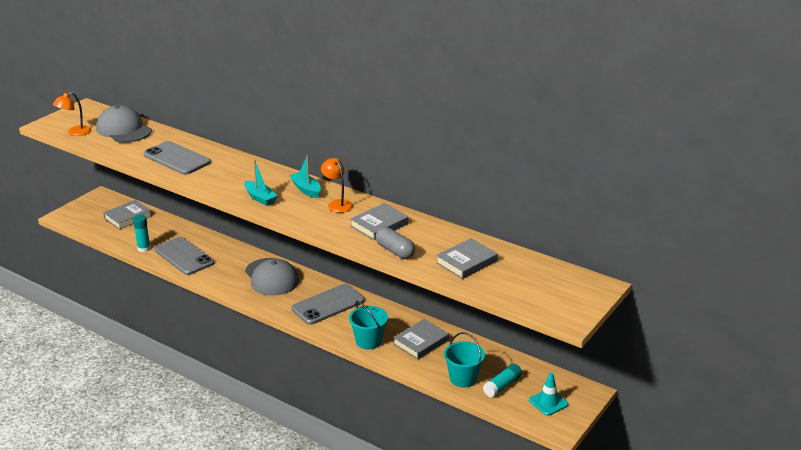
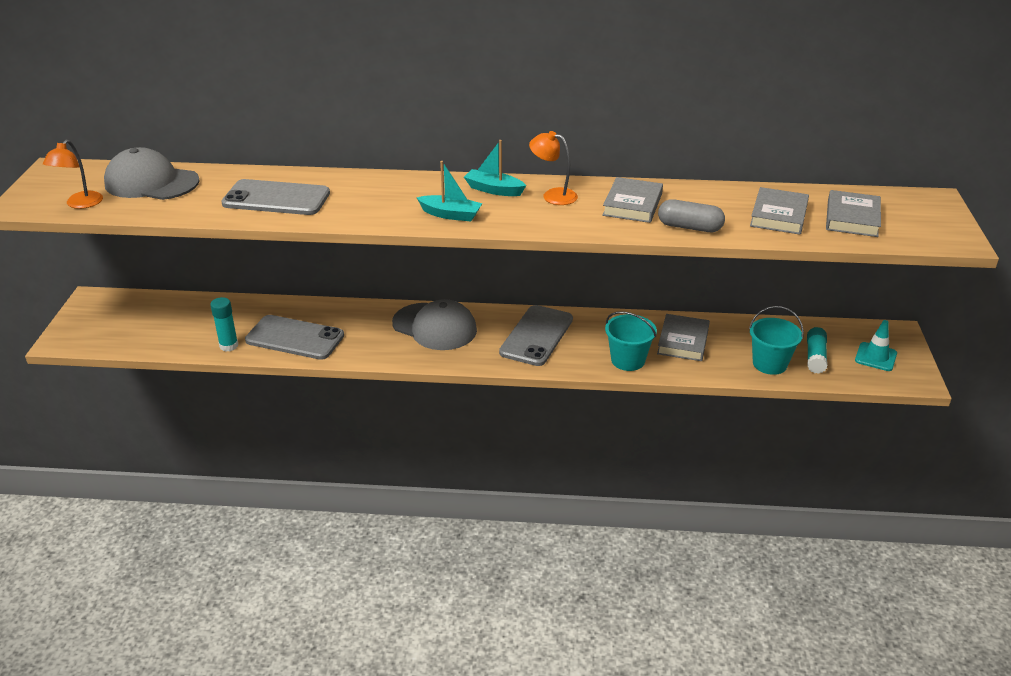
camera: 30 degrees left, 5 degrees up
(128, 217) = (162, 314): grey book -> grey book (852, 218)

